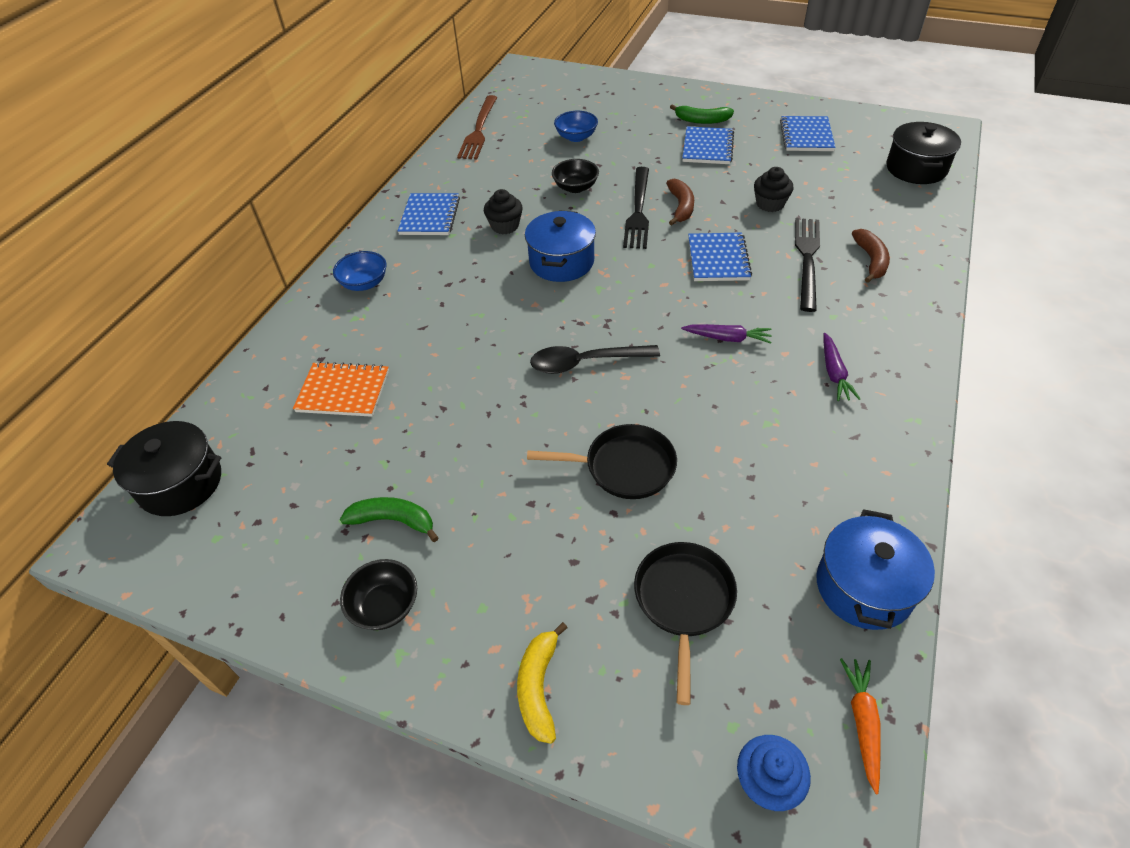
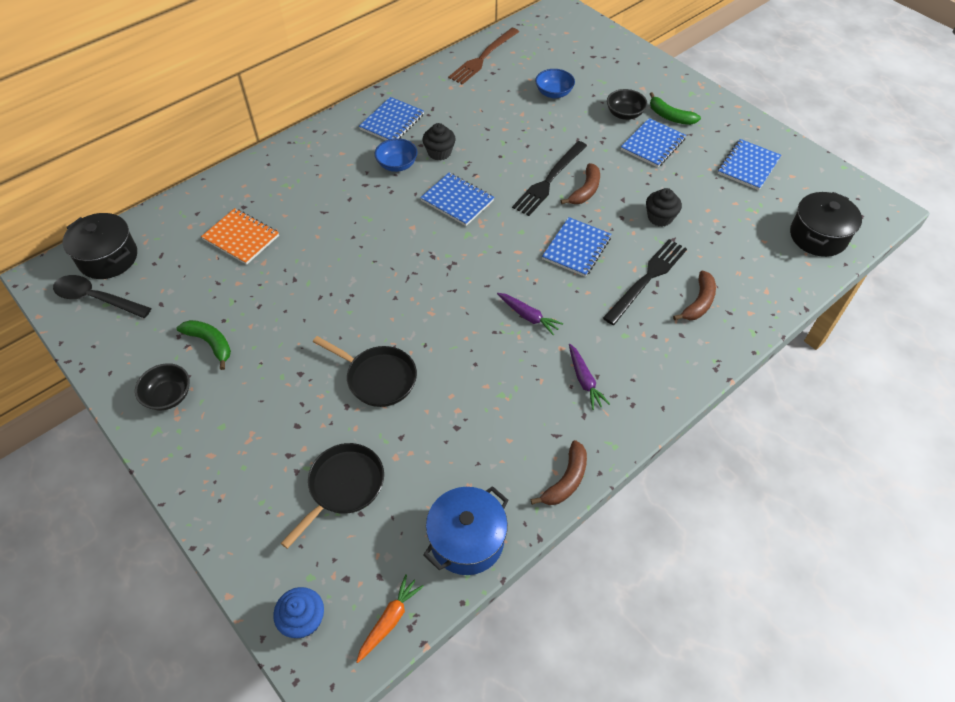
camera: 25 degrees right, 5 degrees up
(364, 283) = (309, 160): blue bowl -> blue bowl (397, 165)
(539, 687) = (218, 492): yellow banana -> none
(561, 262) = (457, 200): blue pot -> blue notebook
(575, 187) = (517, 140): black bowl -> black bowl (624, 114)
(585, 362) = (412, 289): black spoon -> black spoon (96, 298)
(834, 373) = (584, 380): purple carrot -> purple carrot turned 45 degrees counterclockwise
(904, 475) = (566, 480): none -> brown banana

